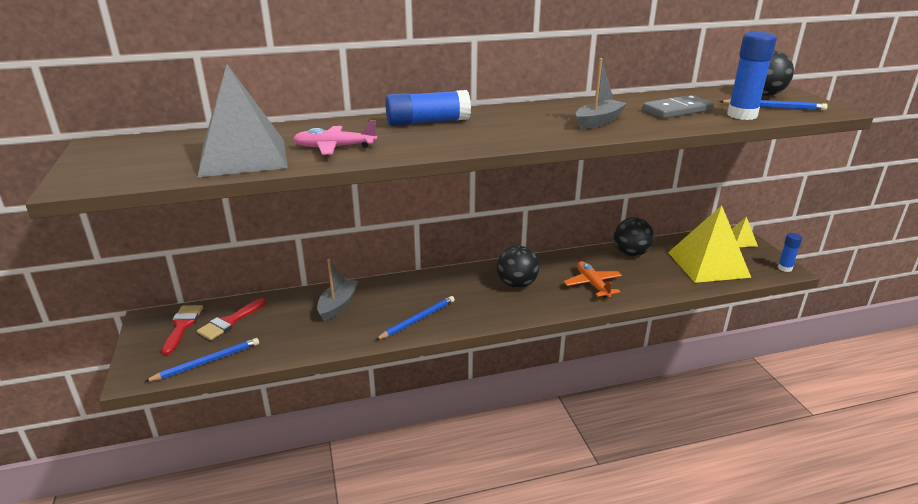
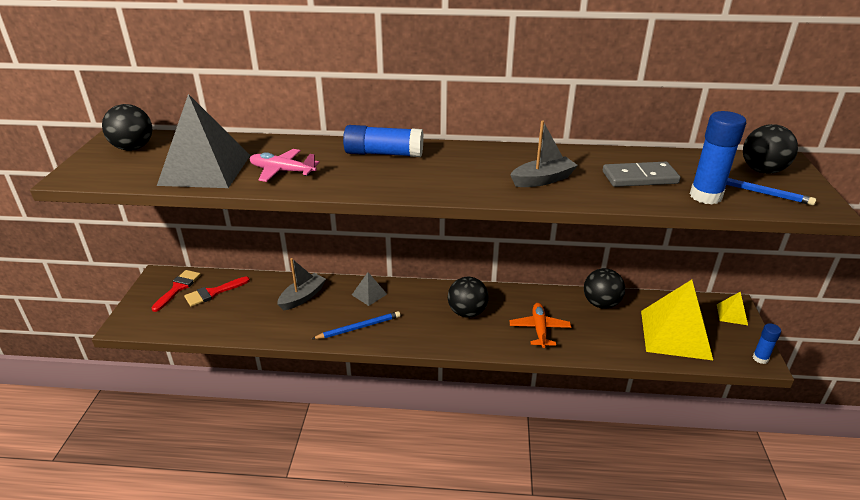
camera: 20 degrees right, 5 degrees up
(131, 150) = (133, 148): none -> black ball
(207, 362) = (178, 325): blue pencil -> none
(408, 288) = (369, 294): none -> grey pyramid

